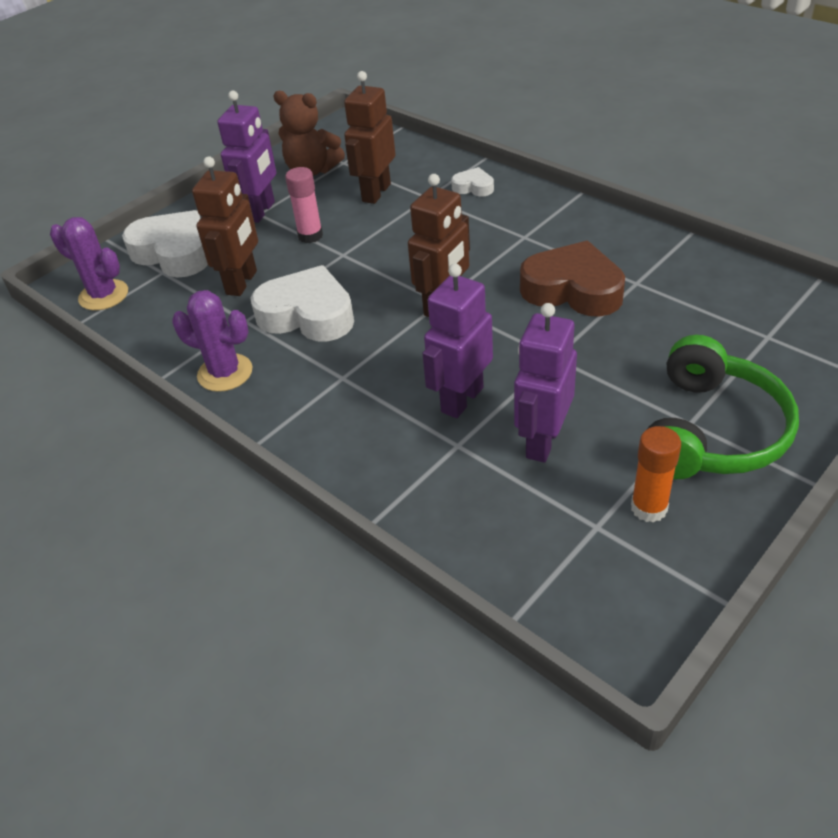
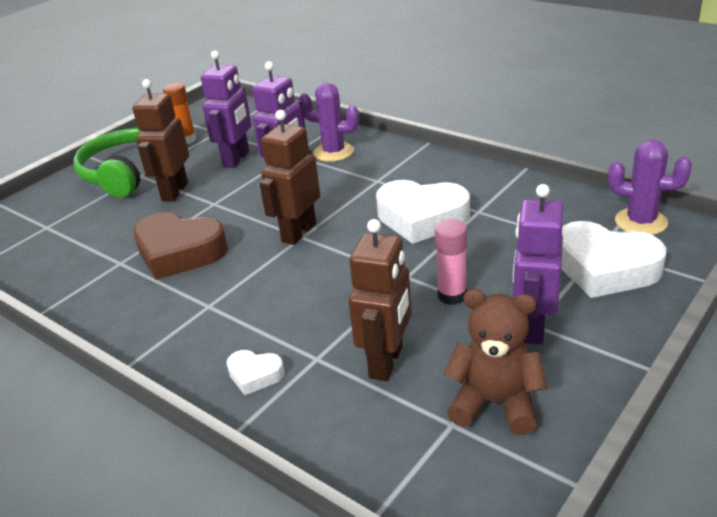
camera: 175 degrees right, 10 degrees down
(225, 373) = (472, 176): purple cactus -> purple cactus (333, 152)
(242, 283) = (502, 241): brown robot -> brown robot (174, 192)

